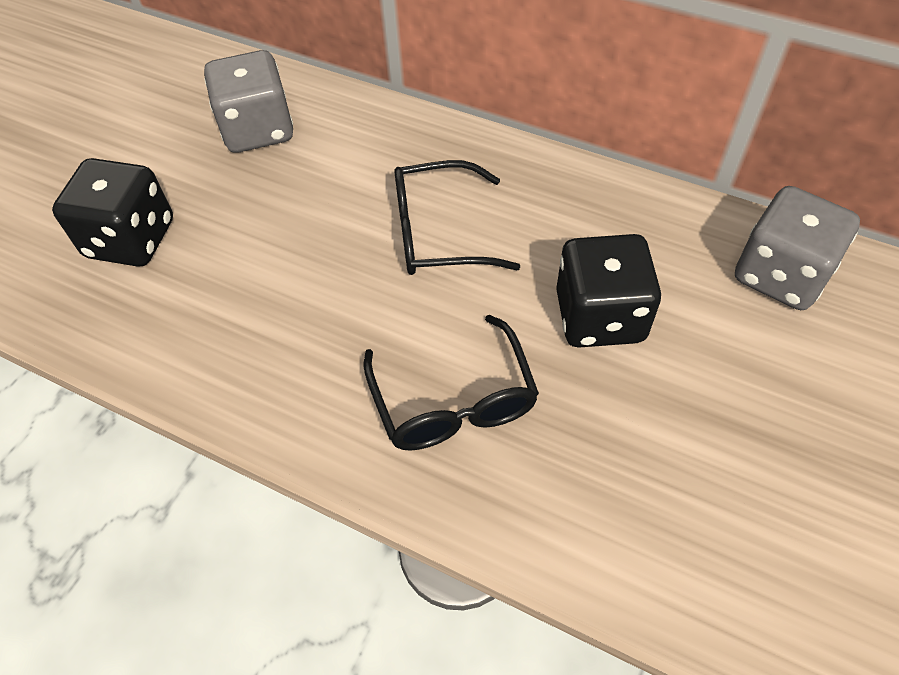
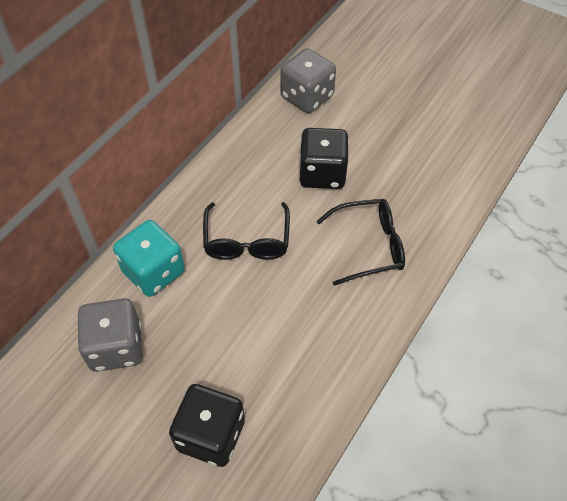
camera: 85 degrees left, 0 degrees up
(372, 142) = (154, 272): none -> turquoise dice

